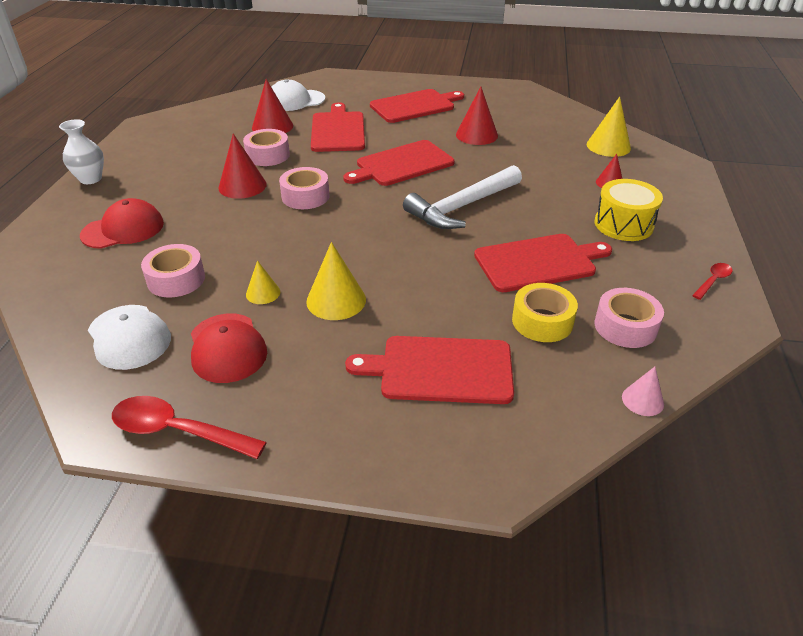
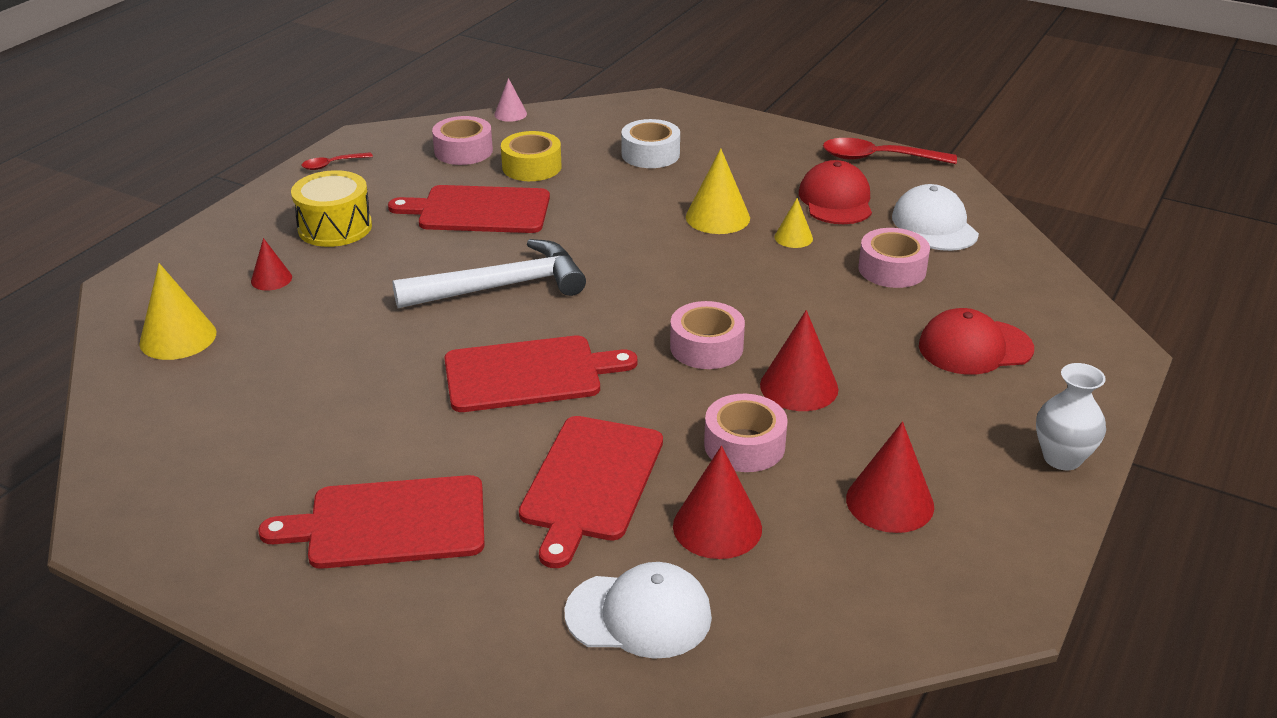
camera: 160 degrees left, 5 degrees down
(178, 431) = (878, 158): red spoon -> red spoon turned 150 degrees clockwise
(440, 370) = (650, 154): red cutting board -> white tape
(476, 135) = (351, 410): red cone -> red cone (890, 502)

